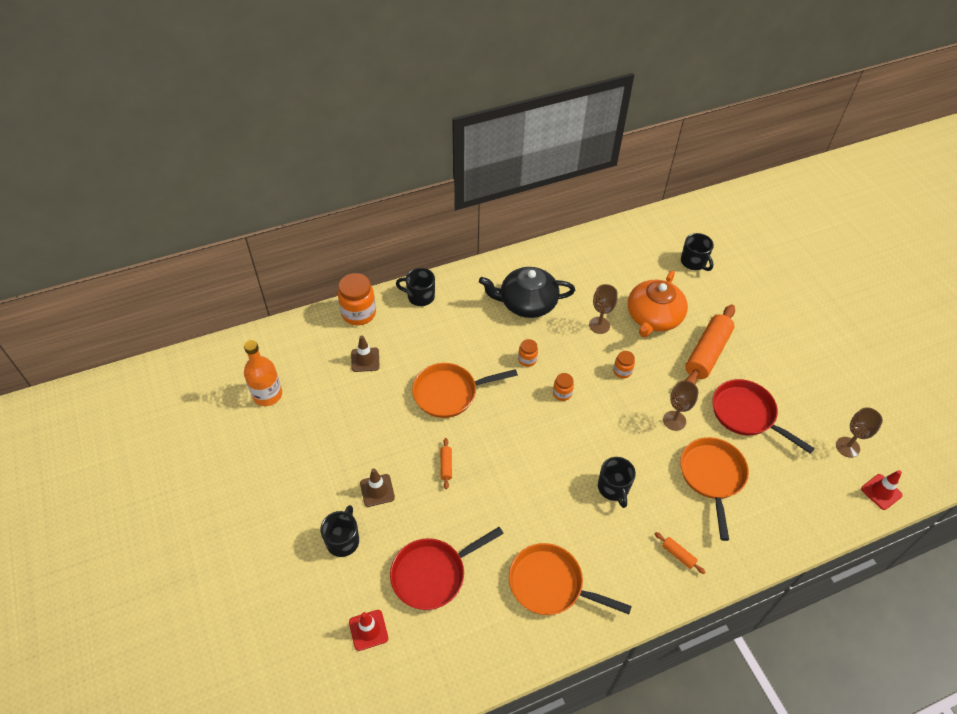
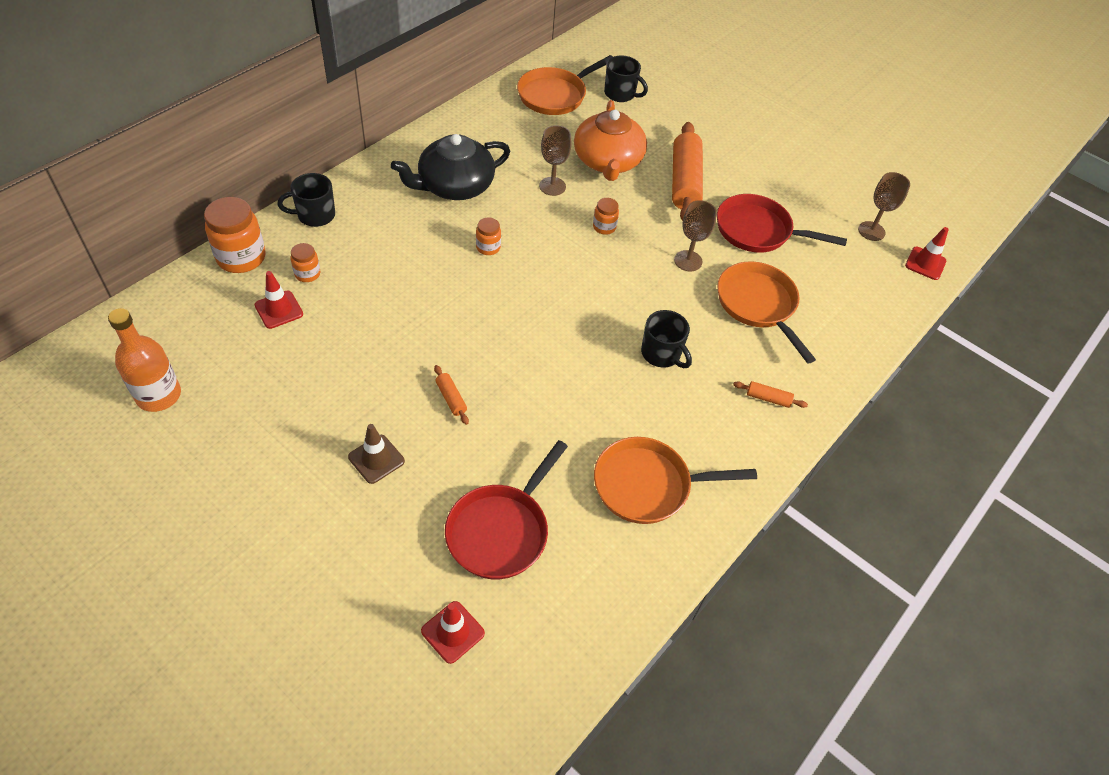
camera: 30 degrees left, 0 degrees up
(343, 540) = (361, 537): black mug -> none
(365, 360) = (279, 310): brown traffic cone -> red traffic cone
(449, 393) = (411, 314): orange pan -> orange pan (555, 95)
(562, 393) = (549, 271): orange jar -> orange jar (307, 274)

